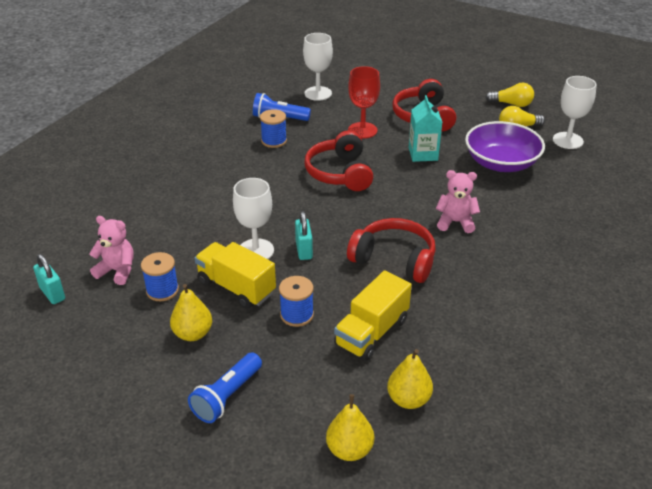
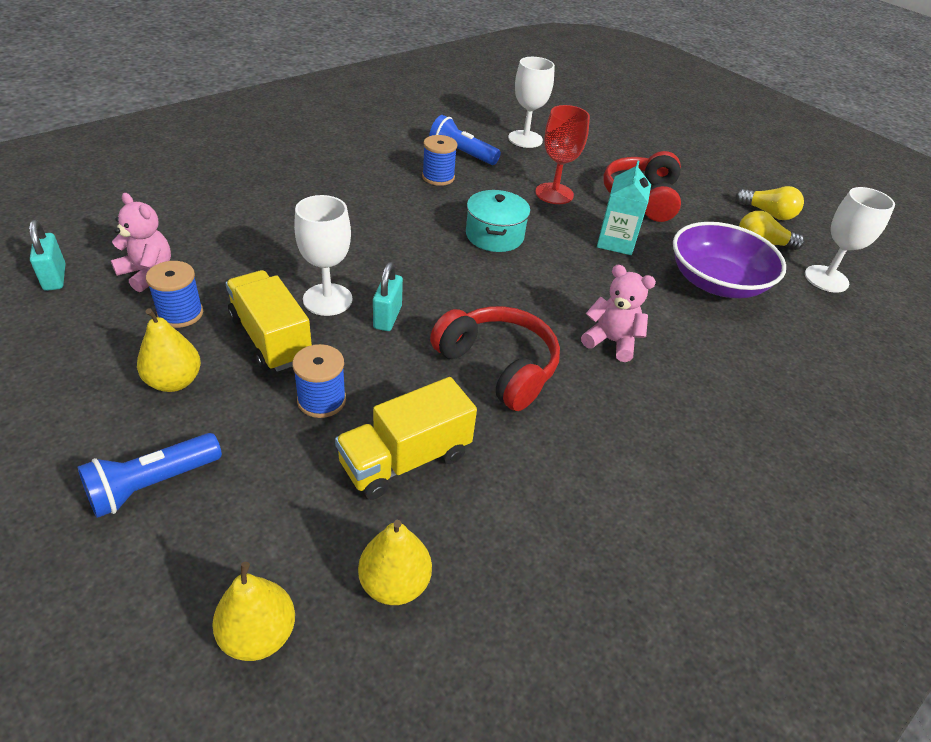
camera: 15 degrees right, 5 degrees up
(340, 173) = (494, 236): red headphones -> turquoise pot

